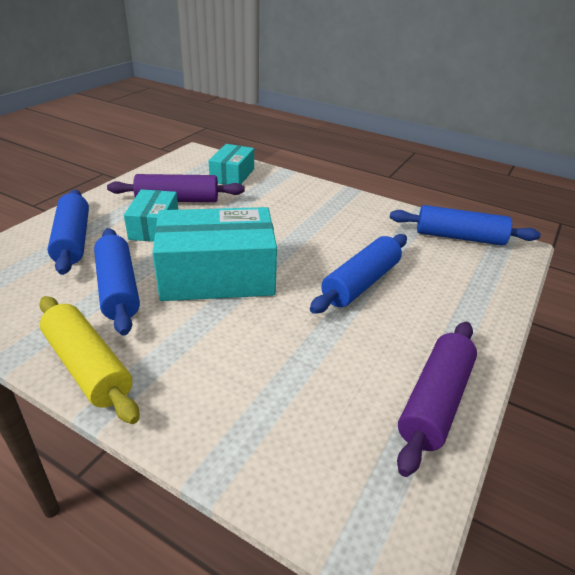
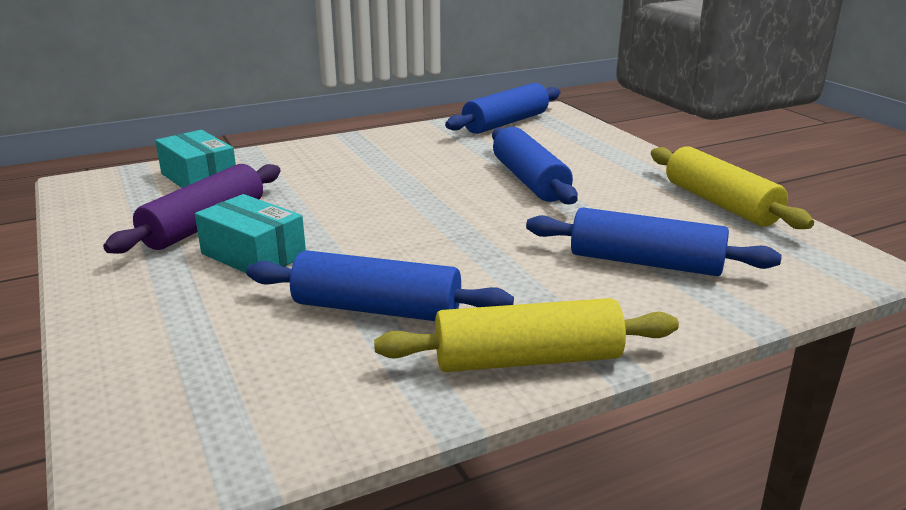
camera: 55 degrees left, 10 degrees down
(73, 240) = (193, 321): blue rolling pin -> blue rolling pin (645, 262)
(217, 275) = (427, 242): turquoise box -> none
(435, 401) = (720, 203): purple rolling pin -> yellow rolling pin

